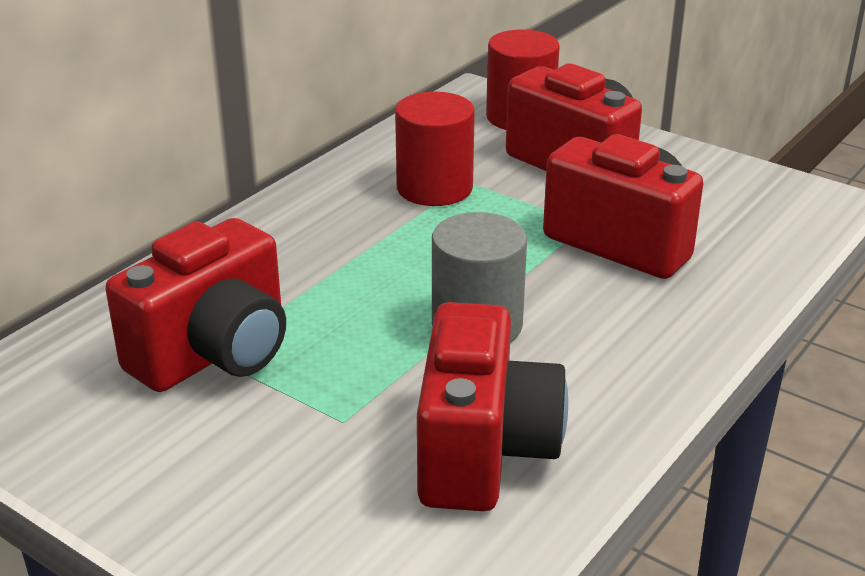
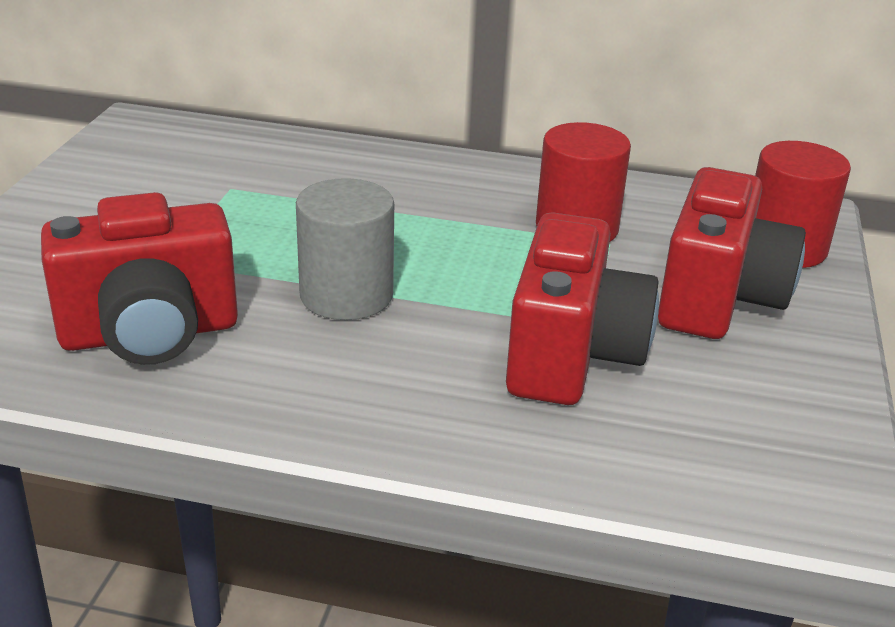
camera: 65 degrees right, 0 degrees up
(214, 354) = (231, 188): red camera -> none

